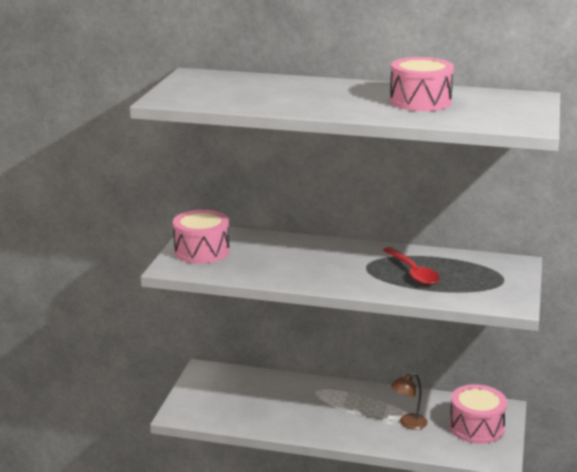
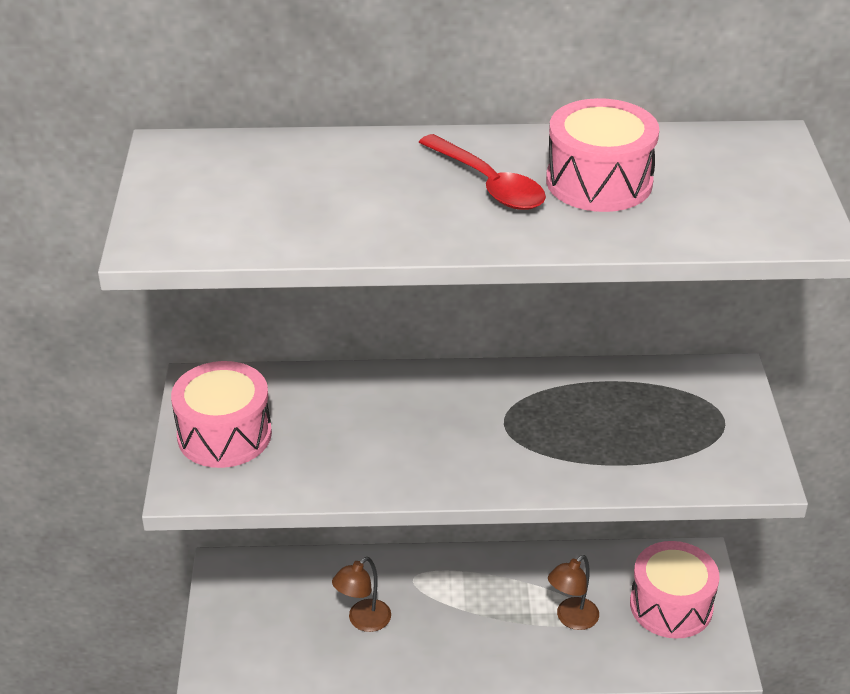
camera: 15 degrees left, 15 degrees up
(276, 405) = (363, 621): none -> brown lamp
(413, 272) = (582, 426): red spoon -> red spoon (488, 184)

